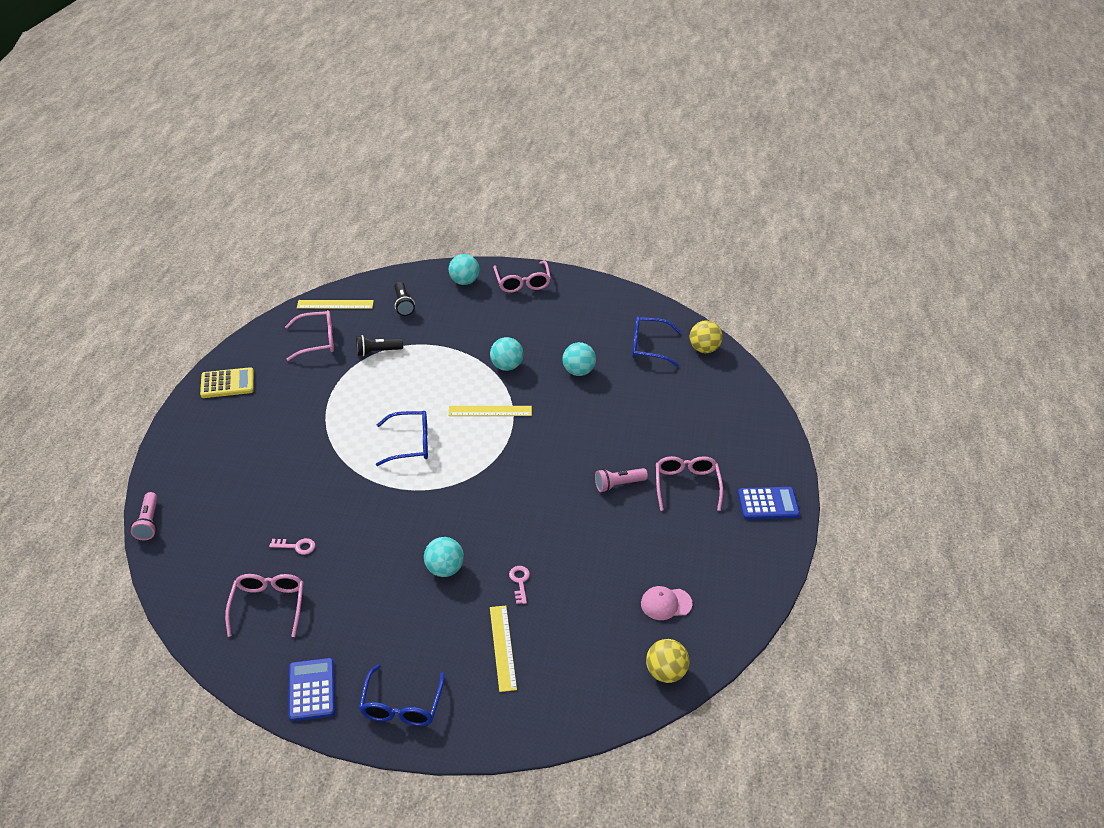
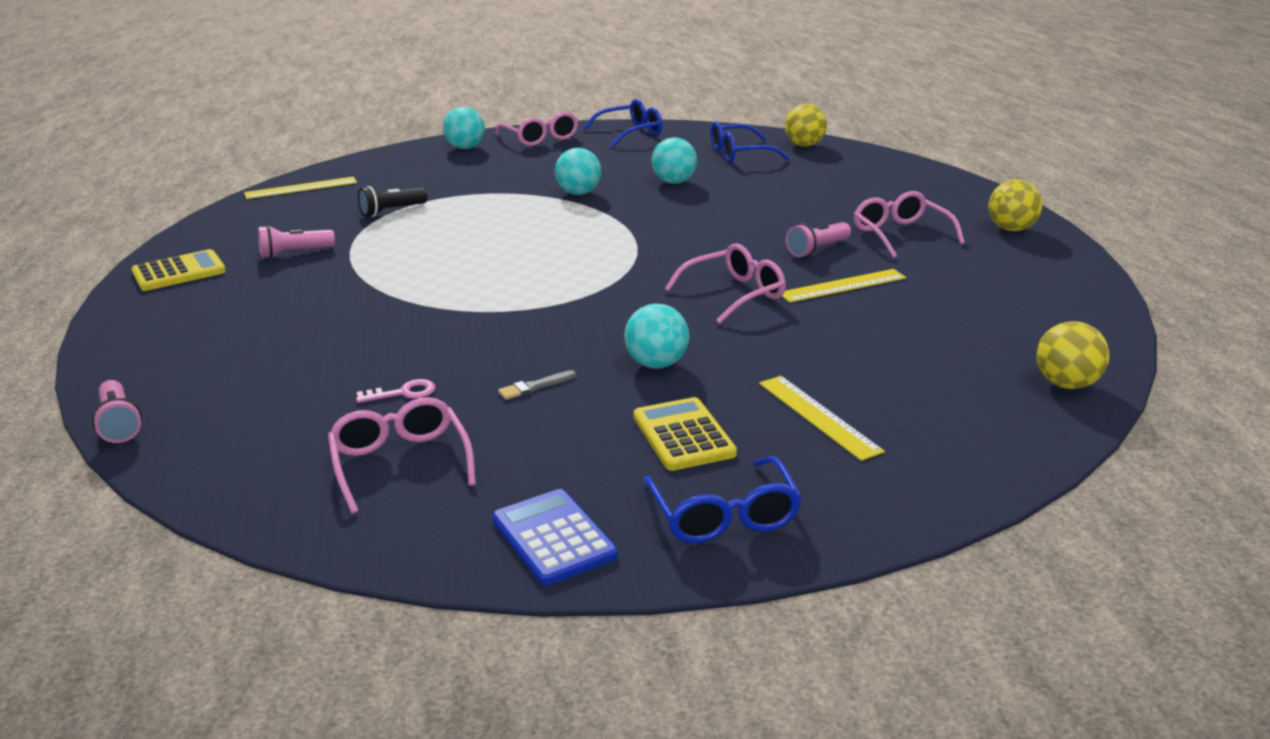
camera: 20 degrees left, 15 degrees down
(299, 383) = (294, 253): none -> pink flashlight
(317, 341) = (296, 217): pink glasses -> pink glasses (734, 294)
(367, 566) = (534, 387): none -> grey brush
(403, 304) = (398, 174): black flashlight -> none
(410, 444) = (503, 271): blue glasses -> blue glasses (631, 133)
(420, 636) = (683, 435): none -> yellow calculator
(490, 411) = (590, 227): yellow ruler -> yellow ruler (842, 286)
(520, 582) = (777, 352): pink key -> none
(666, 604) = (991, 327): pink cap -> none
(768, 504) = (1011, 229): blue calculator -> yellow ball

